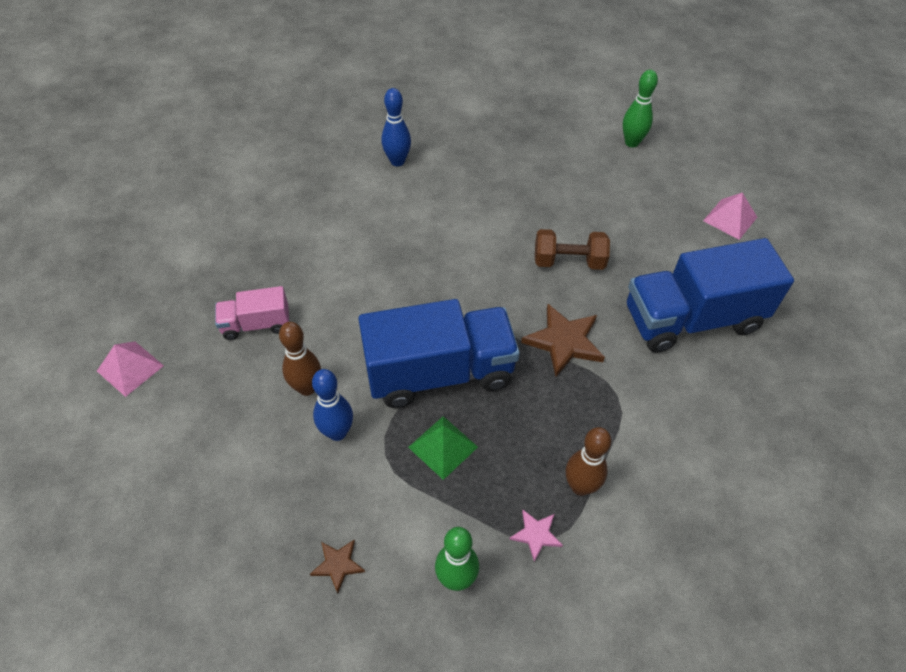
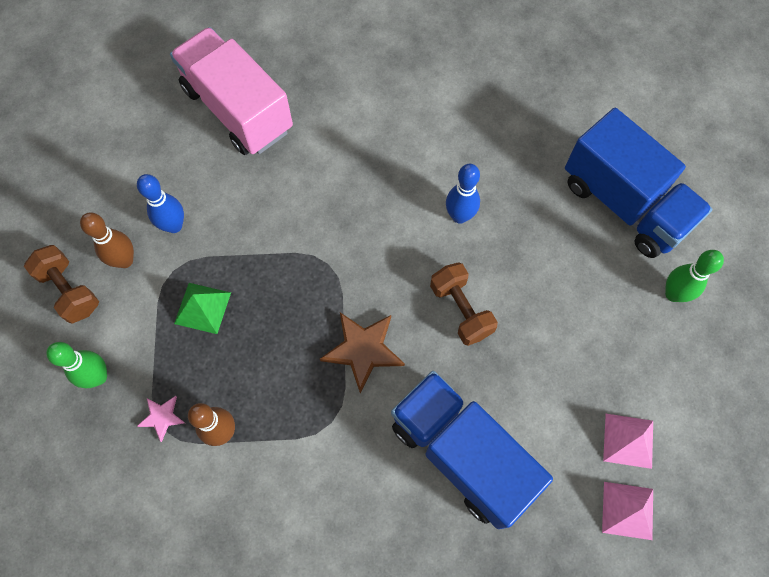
camera: 60 degrees right, 15 degrees up
(130, 368) = (151, 56): pink pyramid -> pink pyramid (627, 510)
(256, 324) = (238, 109): pink truck -> pink truck, size x2.01
(307, 388) = (201, 181): brown bowling pin -> brown bowling pin (125, 260)
(338, 565) = (70, 290): brown star -> brown dumbbell
(397, 161) = (485, 101): blue bowling pin -> blue bowling pin (459, 216)
(439, 372) = (270, 267): blue truck -> blue truck (624, 203)

